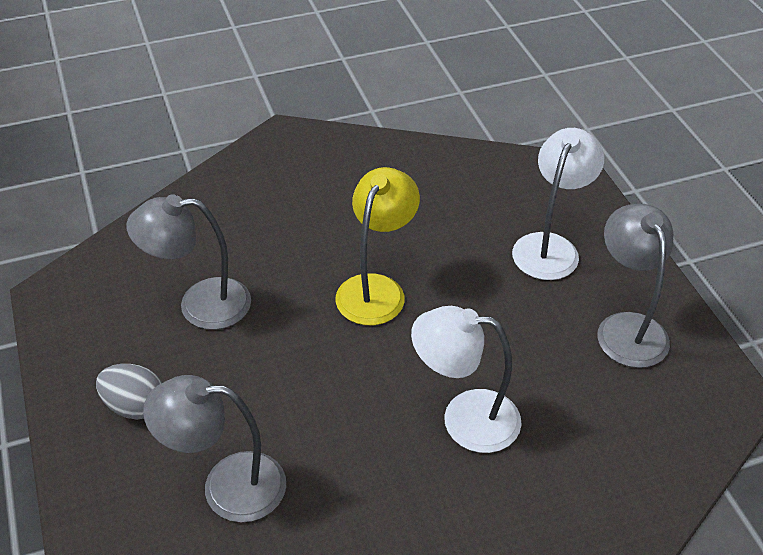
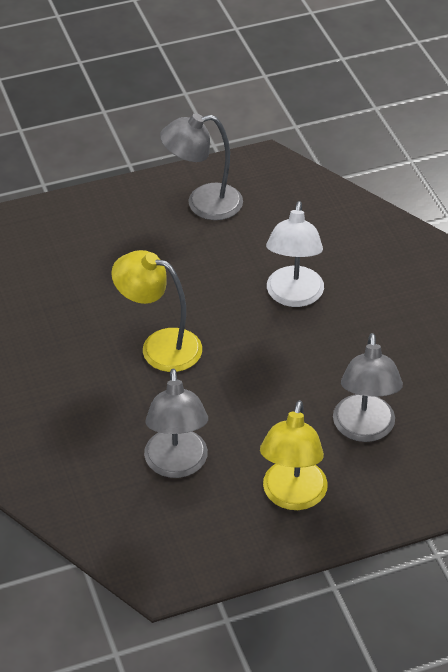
camera: 90 degrees left, 0 degrees up
(135, 406) = (292, 496): grey egg -> yellow lamp
(550, 246) = (113, 238): white lamp -> none

